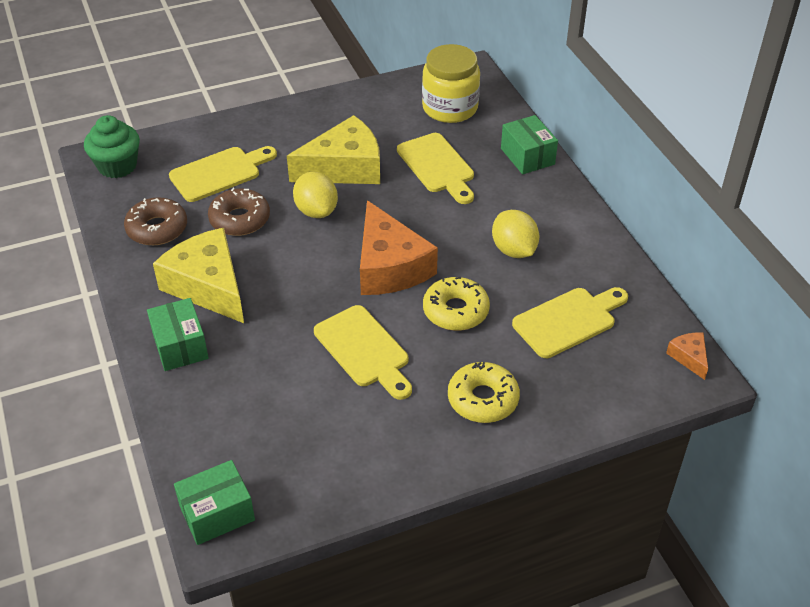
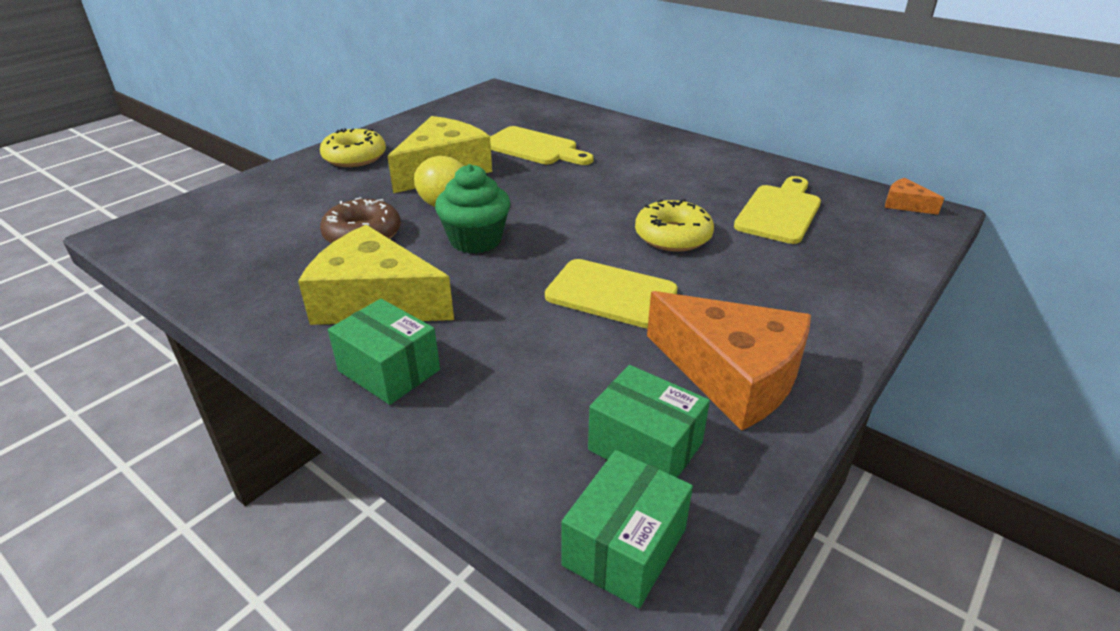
camera: 30 degrees left, 10 degrees down
(117, 166) = (162, 232): green cupcake -> green cupcake (475, 240)
(157, 229) = (261, 270): brown donut -> none
(219, 173) = (304, 206): yellow cutting board -> none
(389, 266) = (568, 224): orange cheese -> orange cheese (732, 374)
(450, 108) = (503, 112): yellow jar -> none
(483, 399) = (786, 293): yellow donut -> yellow donut (354, 157)
(514, 250) = (670, 181): yellow lemon -> none
(527, 156) = (606, 124): green box -> green box (645, 446)

